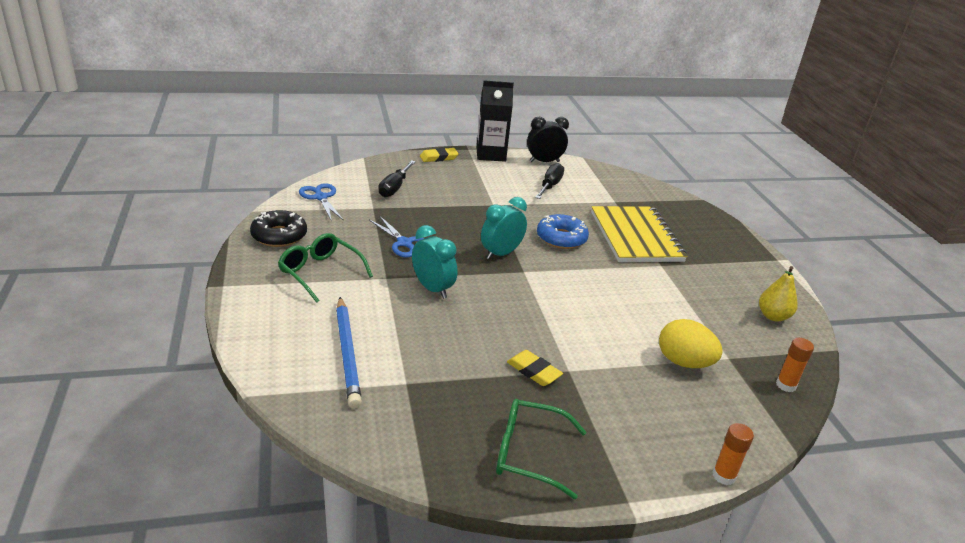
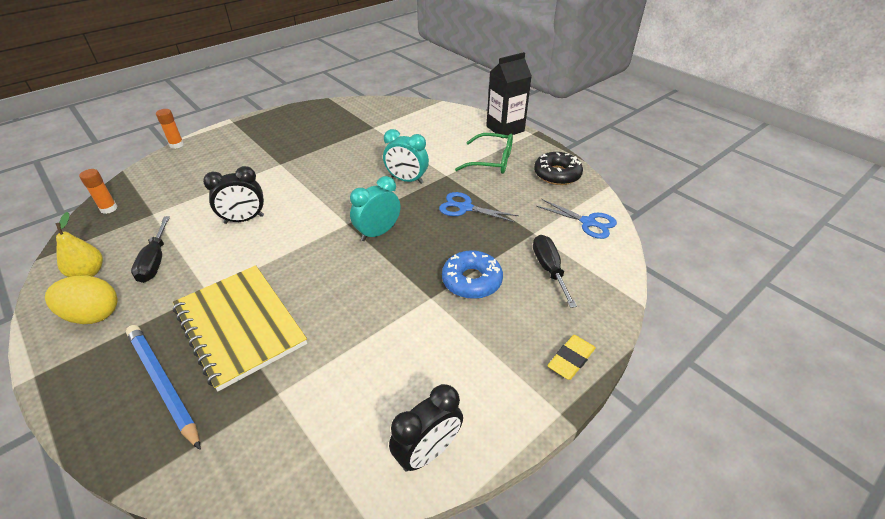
camera: 155 degrees right, 10 degrees up
(347, 353) = (418, 128): blue pencil -> blue pencil (163, 384)
(491, 154) = (518, 418): black carton -> black carton (505, 129)
(501, 254) = (378, 233): turquoise clock -> turquoise clock turned 150 degrees counterclockwise
(528, 454) = (289, 122): green glasses -> none
(533, 371) = (303, 156): yellow eraser -> none
(550, 186) = (385, 379): black screwdriver -> black screwdriver (155, 261)
(561, 238) = (329, 280): blue donut -> blue donut (472, 281)
(625, 312) = (244, 219): none -> black clock
(684, 362) = (193, 197): yellow egg -> yellow egg (93, 315)

